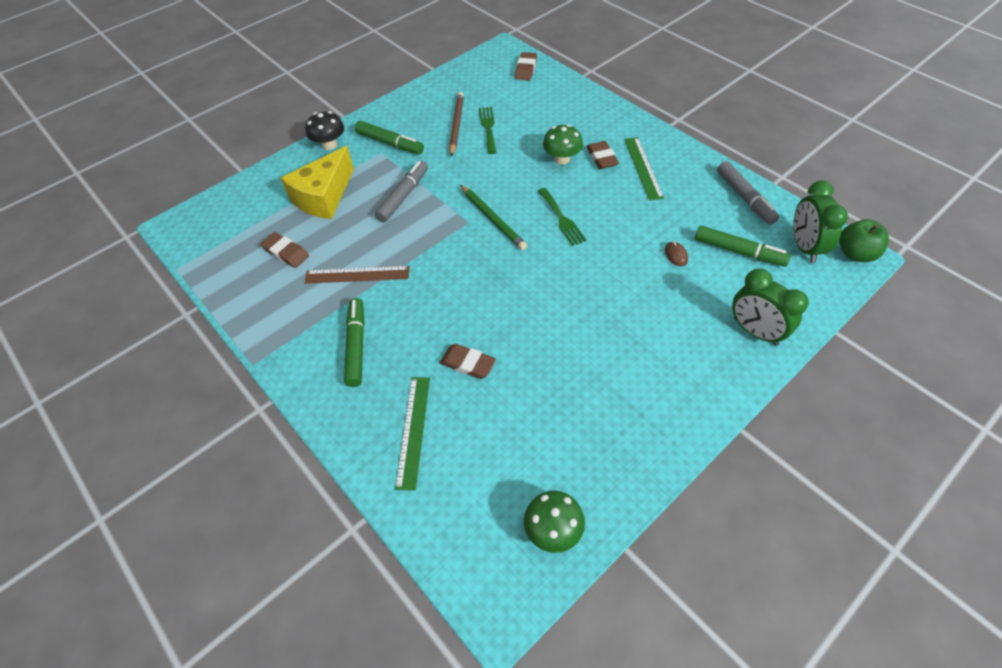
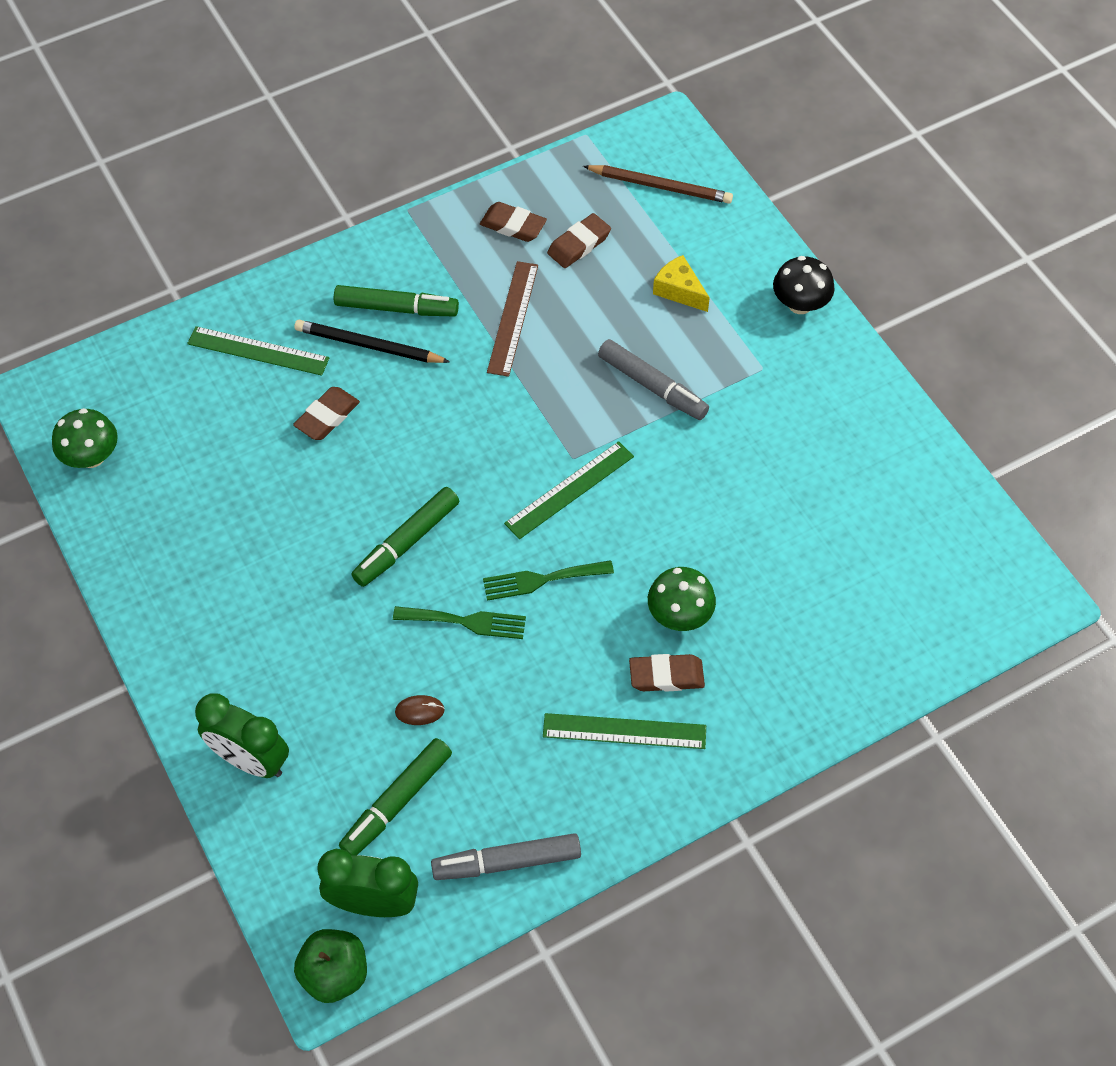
camera: 100 degrees right, 5 degrees up
(324, 197) = (679, 291): yellow cheese -> yellow cheese, size x0.53
(390, 143) = (784, 382): green marker -> green marker (406, 542)
(395, 354) = (369, 345): none -> black pencil
(456, 125) = (808, 480): brown pencil -> brown pencil (660, 186)
(488, 128) = (790, 525): green fork -> green fork (466, 622)
(492, 219) = (569, 490): green pencil -> green ruler
(526, 69) = (956, 621): brown eraser -> brown eraser (513, 225)
(755, 331) = (251, 760): green clock -> green clock turned 120 degrees counterclockwise

